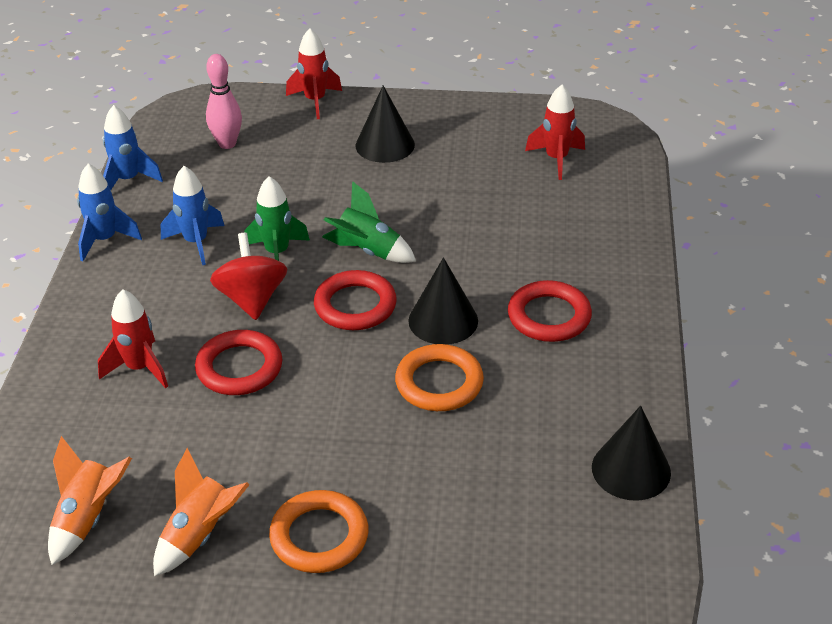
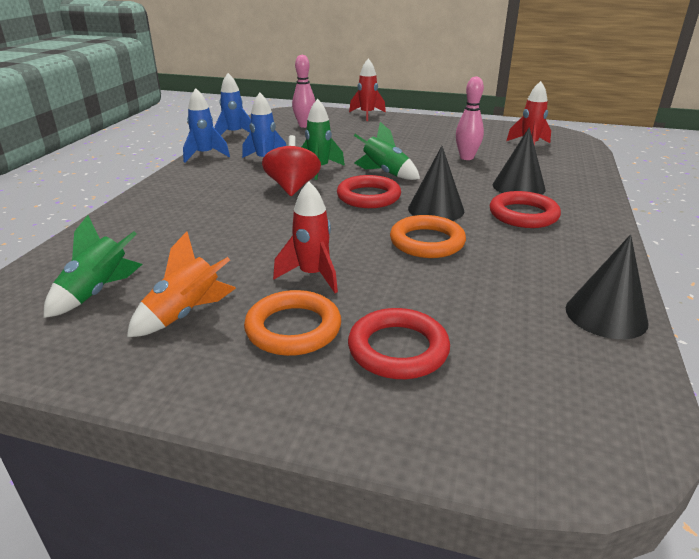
camera: 10 degrees right, 10 degrees down
(88, 519) = (98, 292): orange rocket -> green rocket
(139, 368) = (193, 212): red rocket -> red rocket (312, 275)
(239, 368) = (268, 219): red ring -> red ring (398, 349)
(385, 145) = (408, 132): black cone -> black cone (518, 187)
(473, 200) = (466, 157): none -> pink bowling pin

